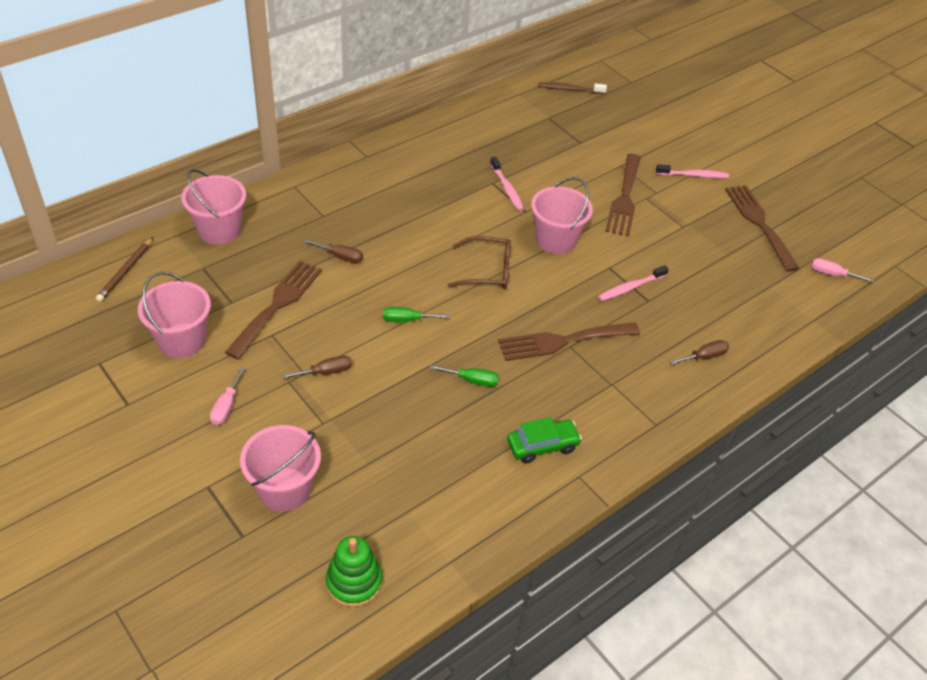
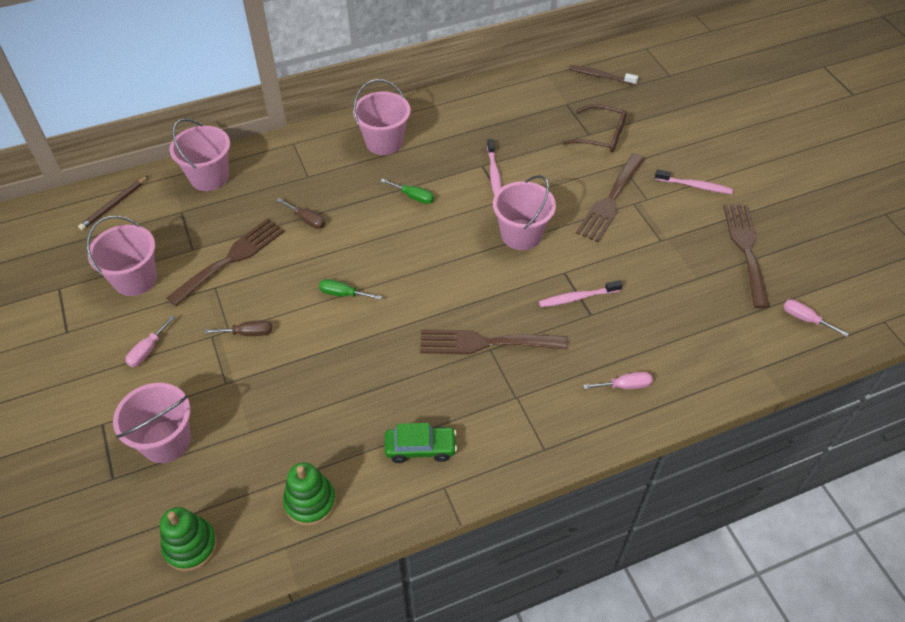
camera: 20 degrees right, 5 degrees up
(387, 173) = (384, 142): none -> pink bucket
(457, 516) = (310, 502): none -> green stacking toy
(472, 380) = (380, 367): green screwdriver -> green screwdriver (413, 197)
(487, 271) = (439, 256): brown glasses -> brown glasses (600, 135)
(704, 356) = (625, 386): brown screwdriver -> pink screwdriver

